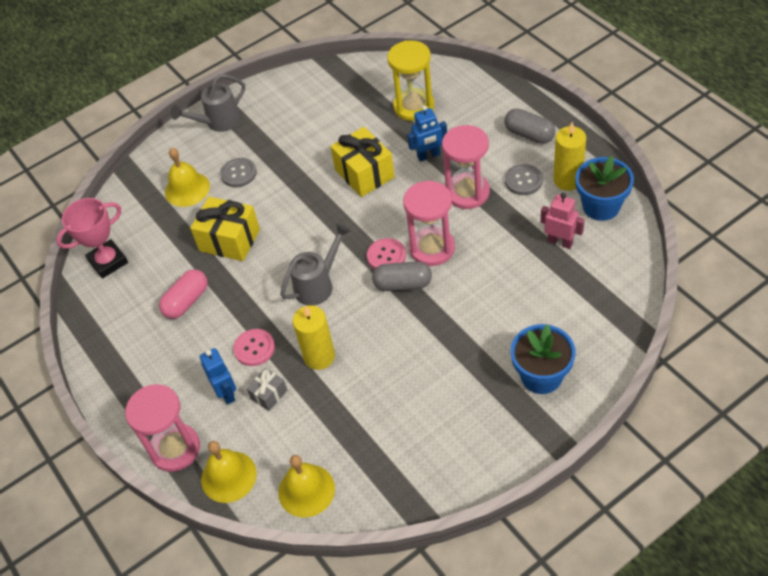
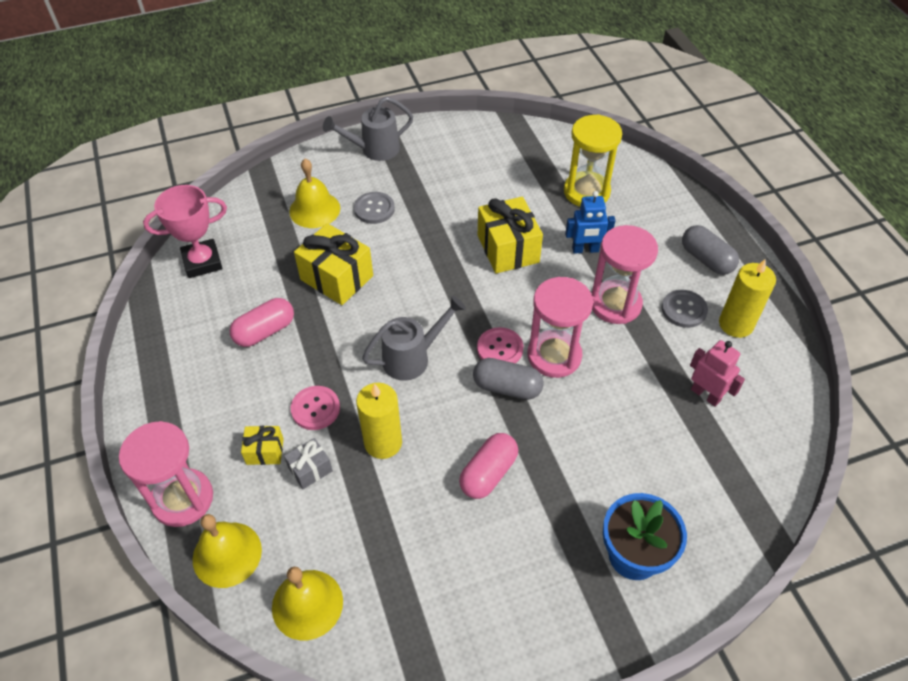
camera: 10 degrees right, 0 degrees up
(226, 393) = (265, 451): blue robot -> yellow gift
(411, 353) = (488, 473): none -> pink capsule
(601, 206) = (767, 367): blue flower pot -> none

